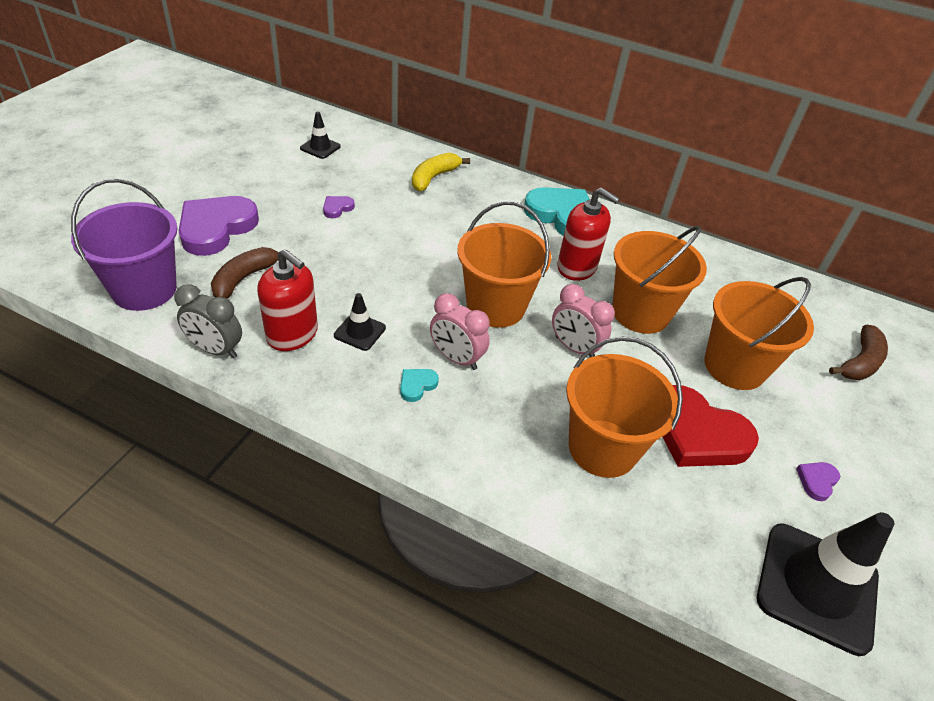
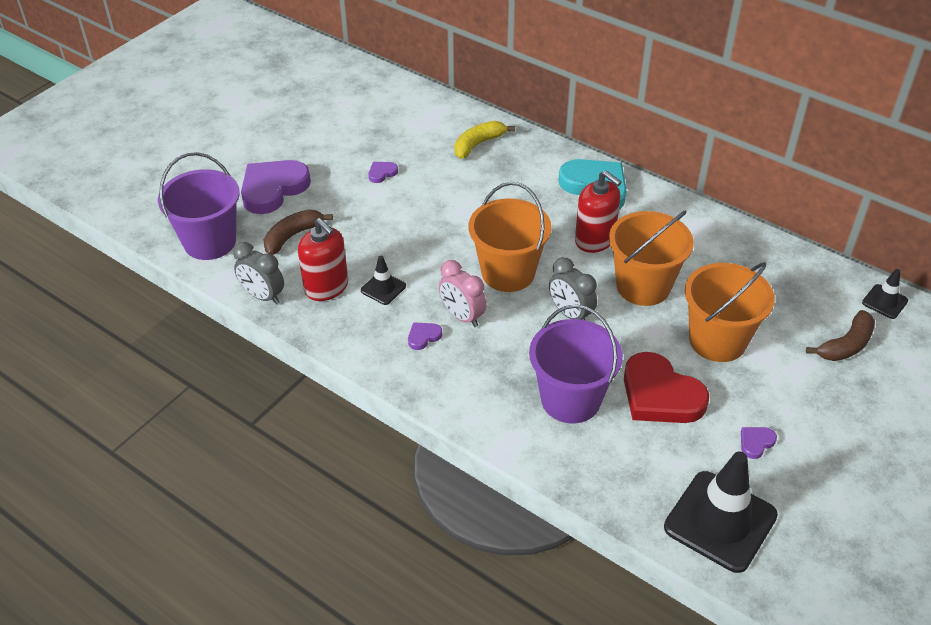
camera: 15 degrees right, 0 degrees up
(320, 147) = (375, 110): black traffic cone -> black traffic cone (884, 302)
(417, 385) = (423, 337): turquoise heart -> purple heart
(574, 348) = (570, 314): pink clock -> grey clock
(602, 448) = (570, 399): orange bucket -> purple bucket

